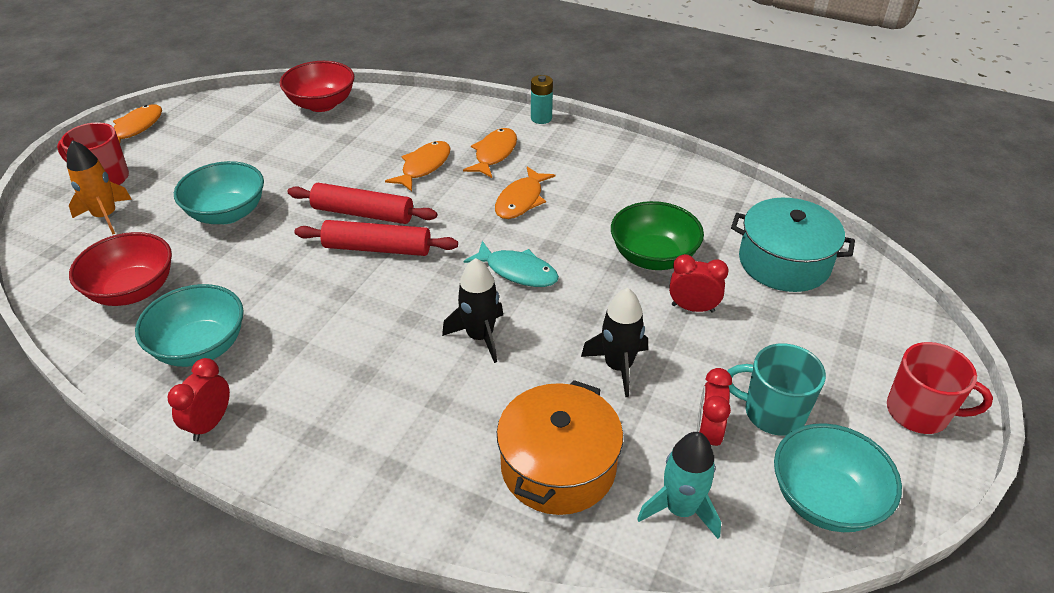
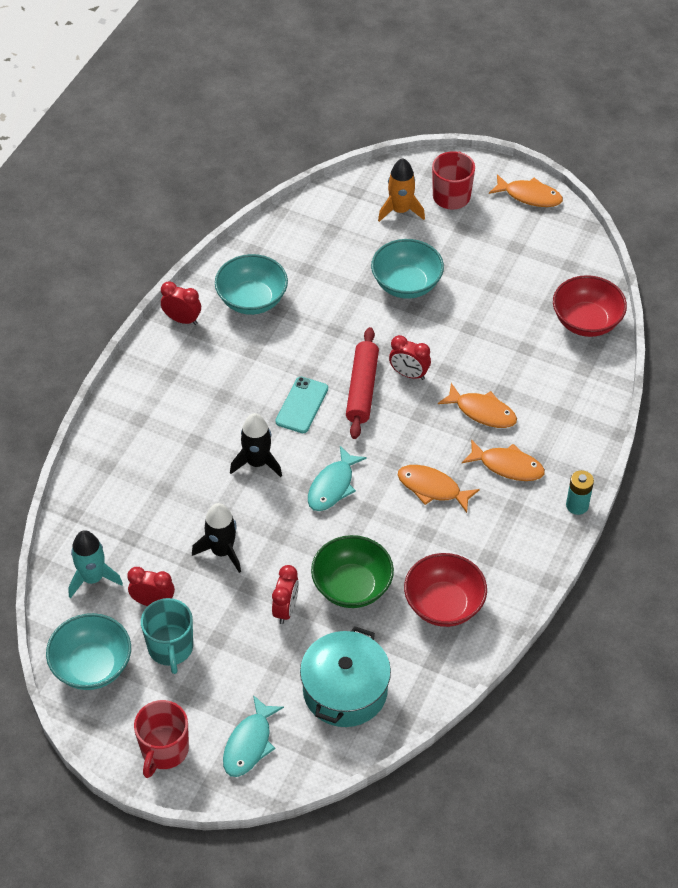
camera: 90 degrees right, 10 degrees up
(133, 290) = (312, 249): red bowl -> red bowl (444, 604)
(363, 213) = (409, 374): red rolling pin -> red clock
(393, 297) = (302, 405): none -> turquoise phone
(558, 466) = (133, 510): orange pot -> none
(772, 413) = (170, 648): turquoise mug -> turquoise mug turned 150 degrees clockwise
(878, 335) = (249, 744): none -> turquoise fish

